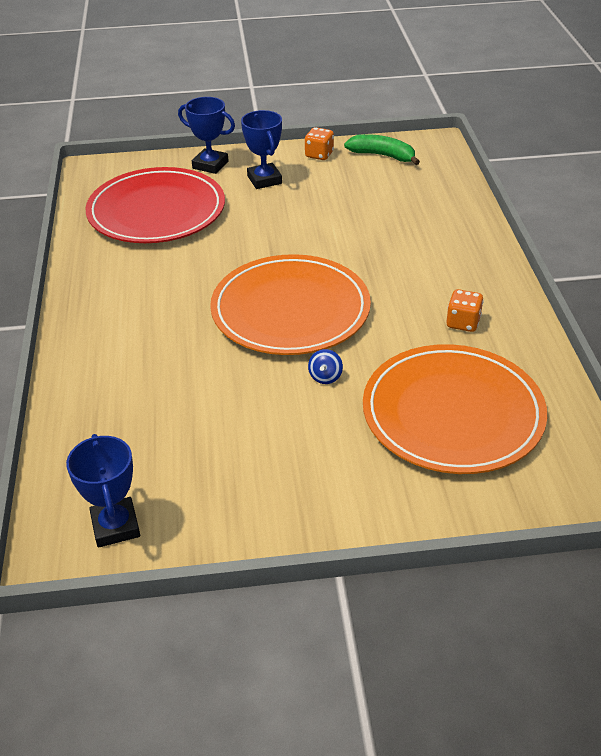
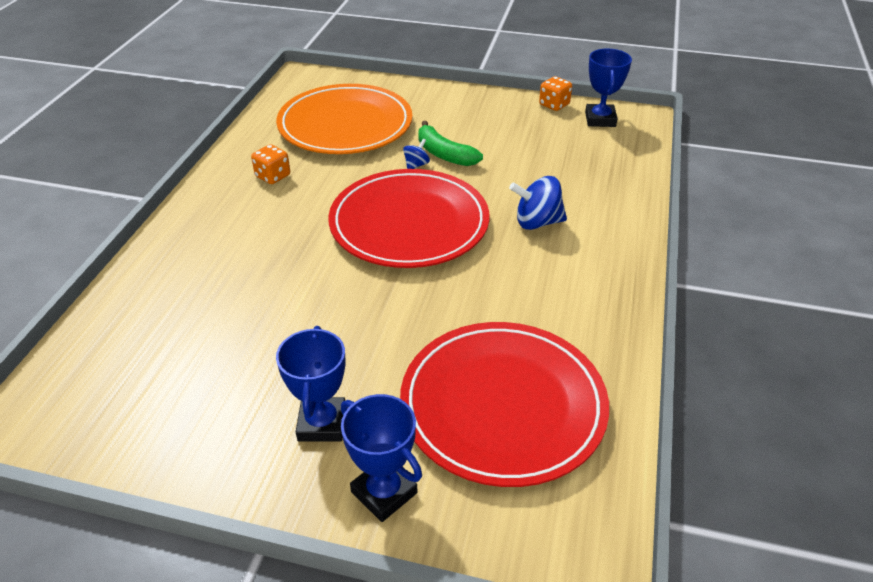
camera: 160 degrees left, 0 degrees up
(167, 342) = (537, 222): none -> blue spinning top
(290, 310) = (409, 223): orange plate -> red plate
(319, 155) = (203, 457): orange dice -> orange dice (554, 105)
(383, 156) = (118, 421): green banana -> green banana (444, 154)

